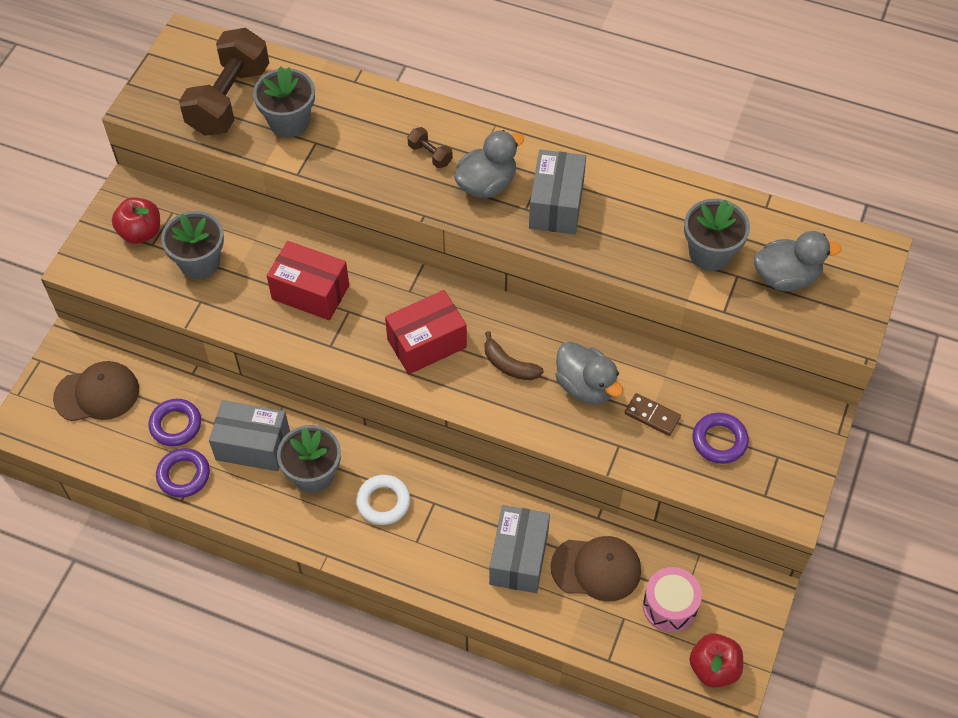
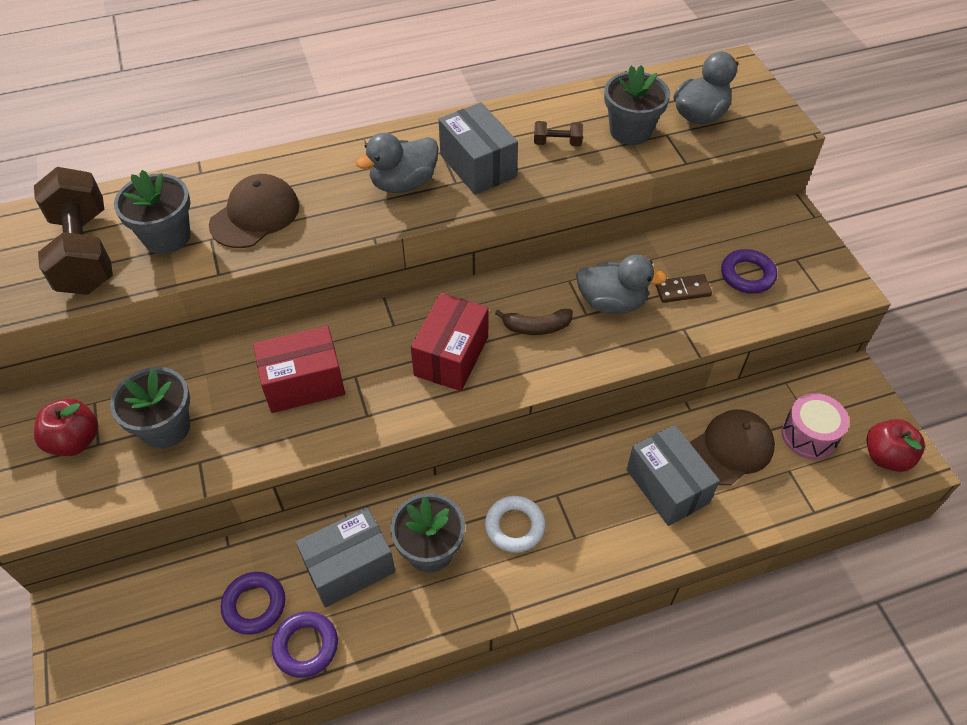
camera: 40 degrees left, 5 degrees down
(97, 394) = (141, 637): brown cap -> brown cap (255, 215)
(430, 155) = (330, 189): brown dumbbell -> brown dumbbell (557, 143)
(486, 184) = (403, 183): grey duck -> grey duck turned 135 degrees counterclockwise

